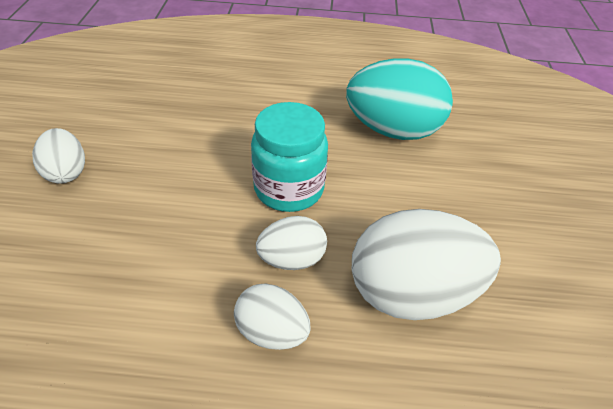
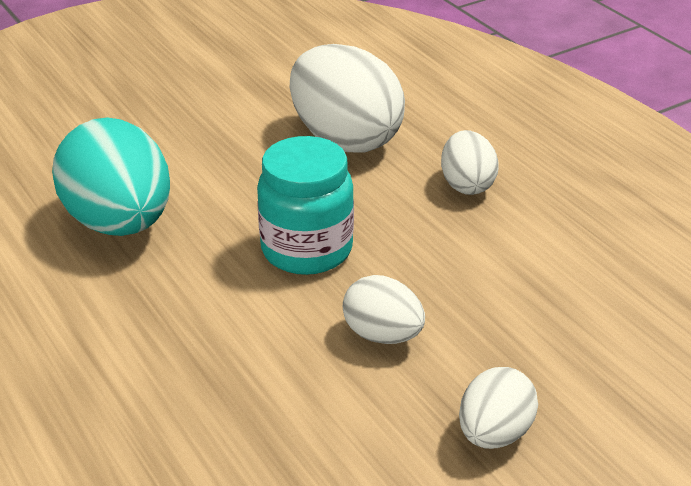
camera: 125 degrees left, 10 degrees down
(292, 259) = (390, 207): white egg -> white egg (382, 335)

